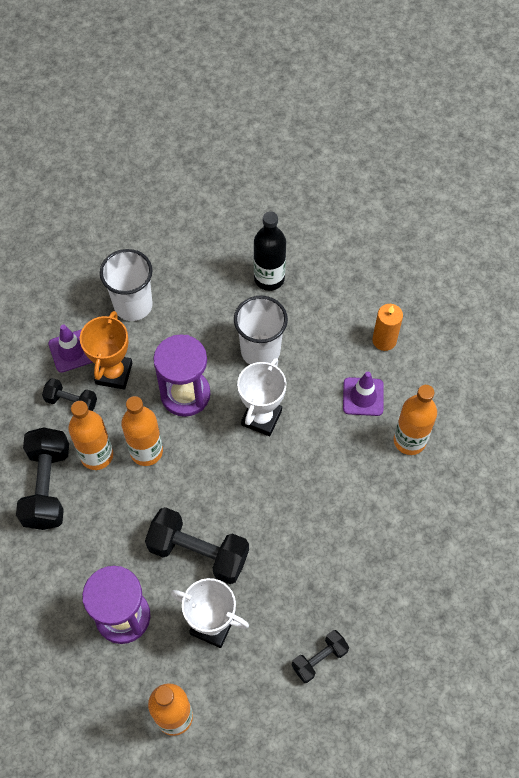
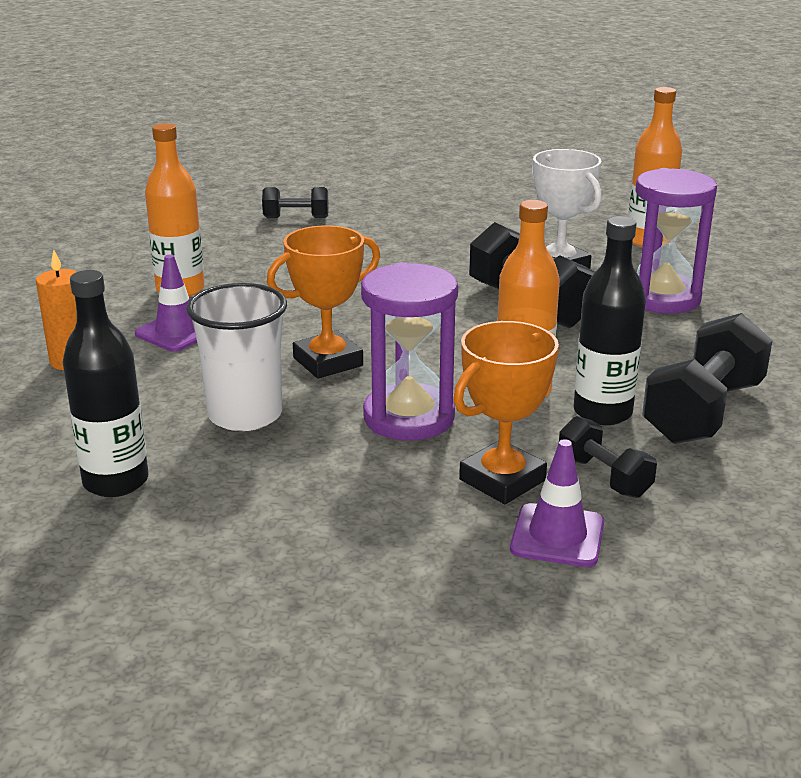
camera: 145 degrees left, 35 degrees down
(97, 455) = (602, 412): orange bottle -> black bottle
(133, 305) = (384, 549): white cup -> none
(261, 418) = (328, 362): white trophy -> orange trophy
(319, 659) = (465, 224): black dumbbell -> black dumbbell (296, 218)

